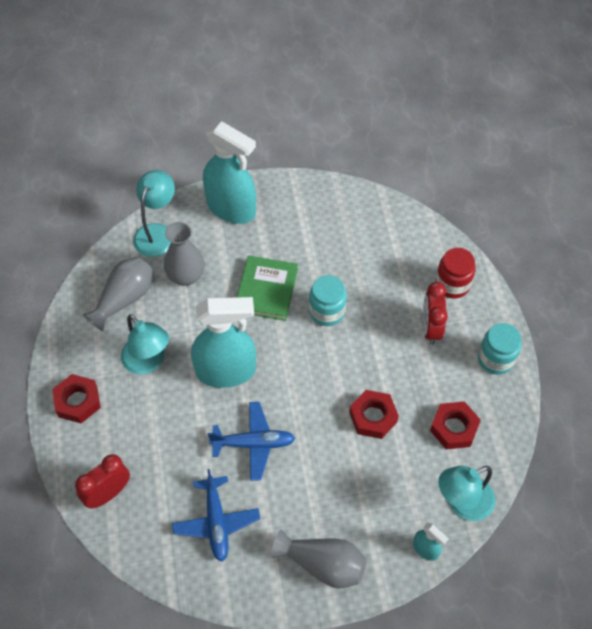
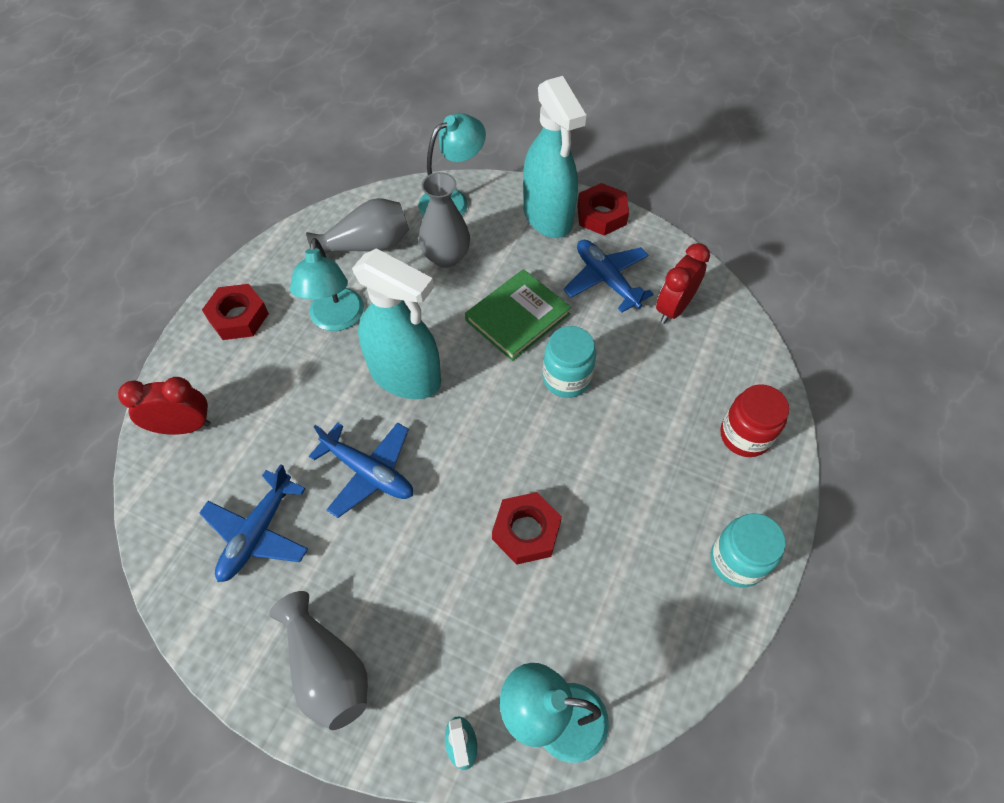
camera: 35 degrees right, 0 degrees up
(303, 232) = (606, 280): none -> blue plane
(430, 328) = (678, 471): red clock -> red clock (673, 308)
(454, 428) = (617, 612): red nut -> red nut (601, 215)

